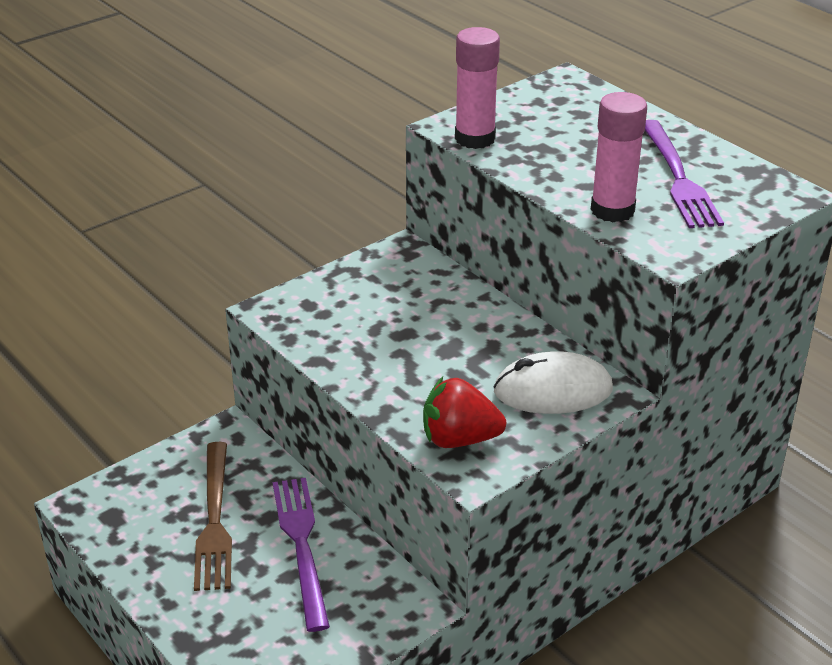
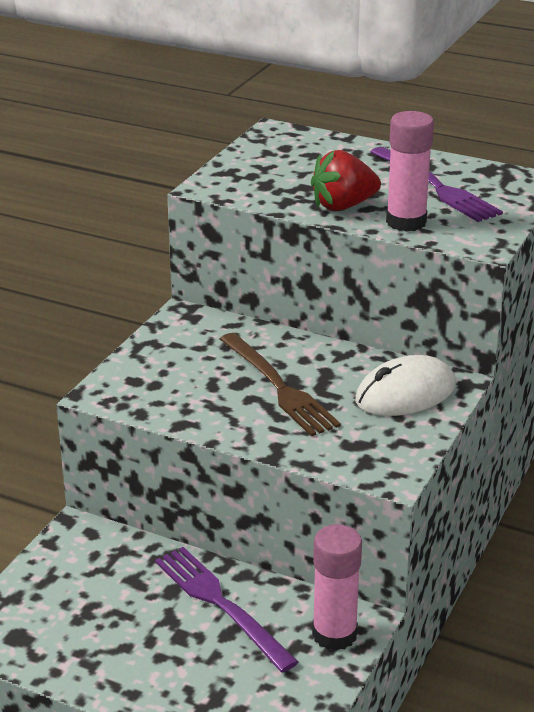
camera: 25 degrees left, 5 degrees down
(214, 520) = (123, 609): brown fork -> brown fork (278, 387)
(459, 439) = (359, 452): red strawberry -> red strawberry (343, 206)
(475, 139) = (240, 192): pink glue stick -> pink glue stick (334, 634)

